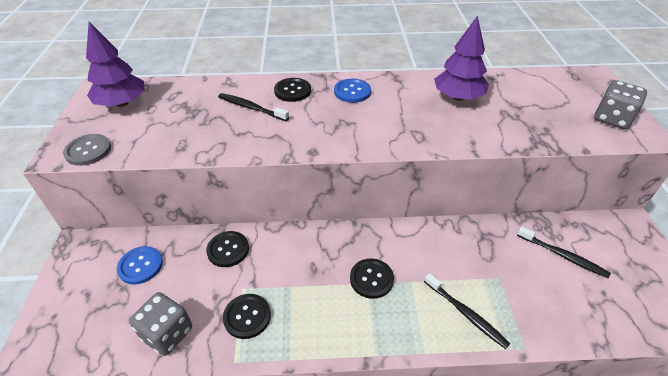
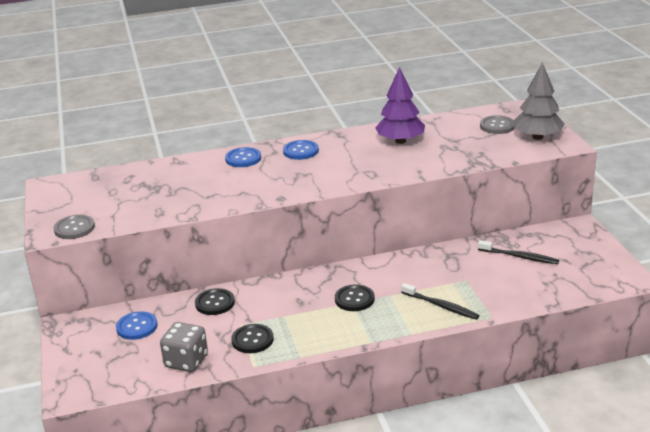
camera: 10 degrees left, 15 degrees down
(122, 103) = (81, 192): purple tree -> none
(251, 108) = (209, 177): black toothbrush -> none
(292, 91) = (243, 158): black button -> blue button
(565, 96) = (497, 126): none -> grey button
(612, 119) = (537, 137): grey dice -> grey tree

